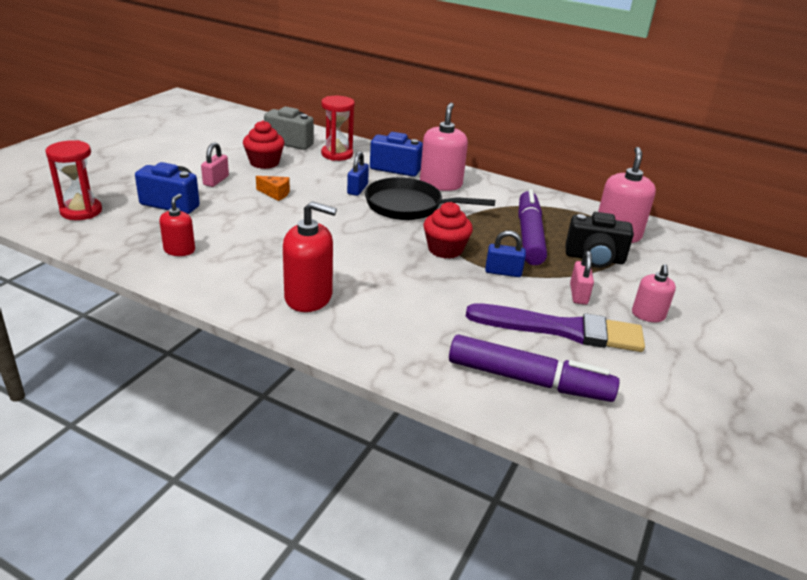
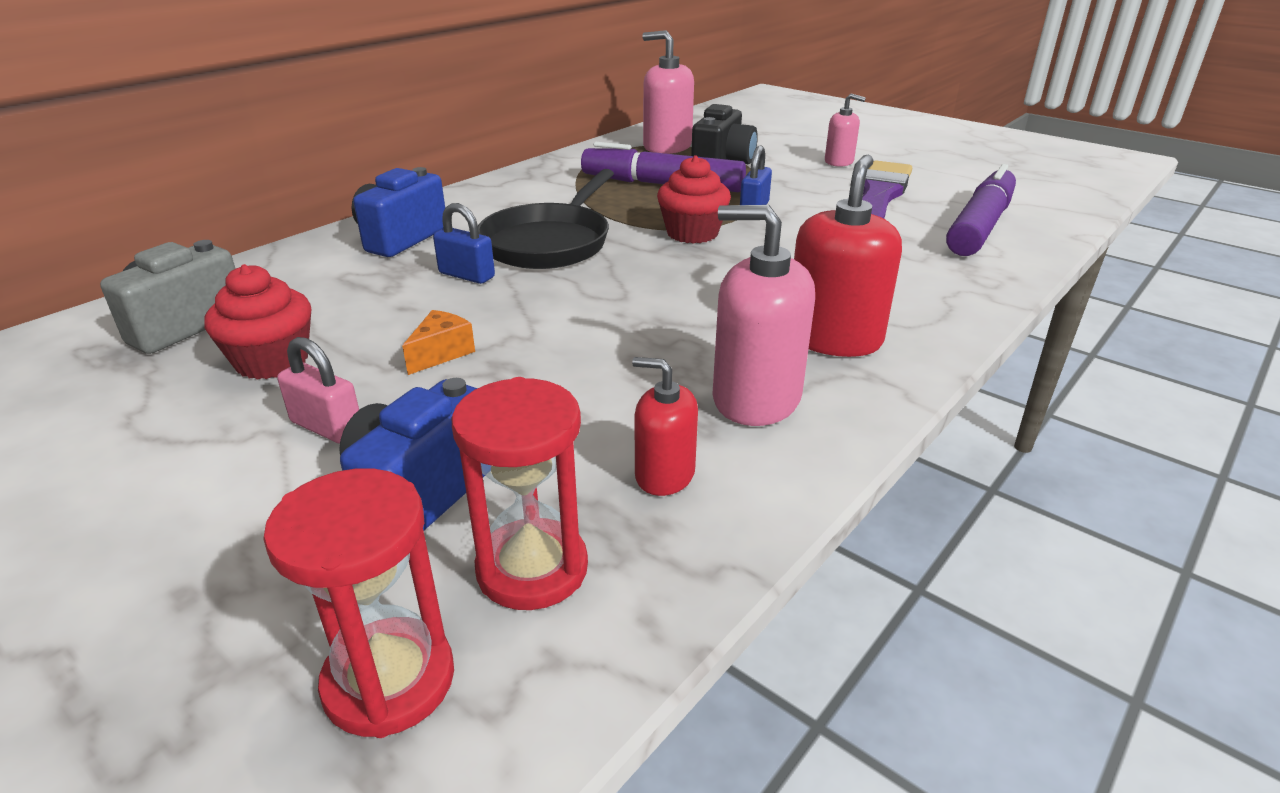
camera: 75 degrees left, 0 degrees up
(337, 154) = (297, 282): red hourglass -> red hourglass (532, 569)
(440, 184) = (482, 214): pink soap dispenser -> pink soap dispenser (756, 398)
(578, 294) = (802, 182): pink padlock -> none

